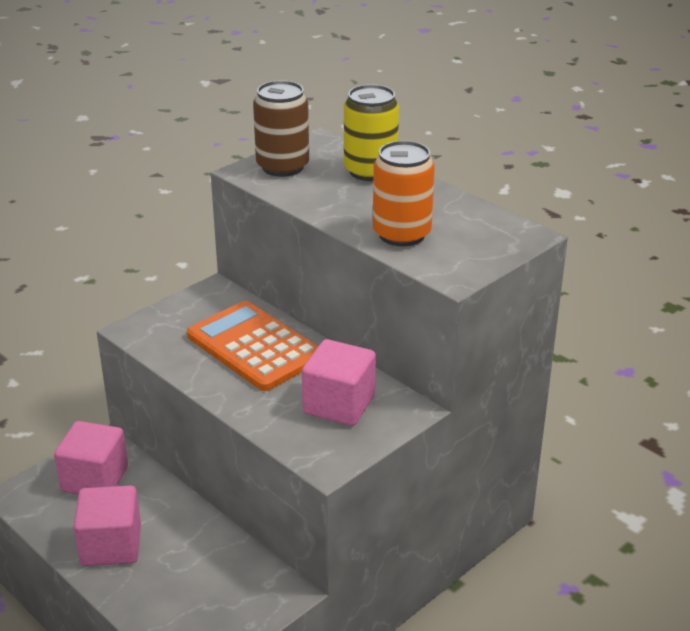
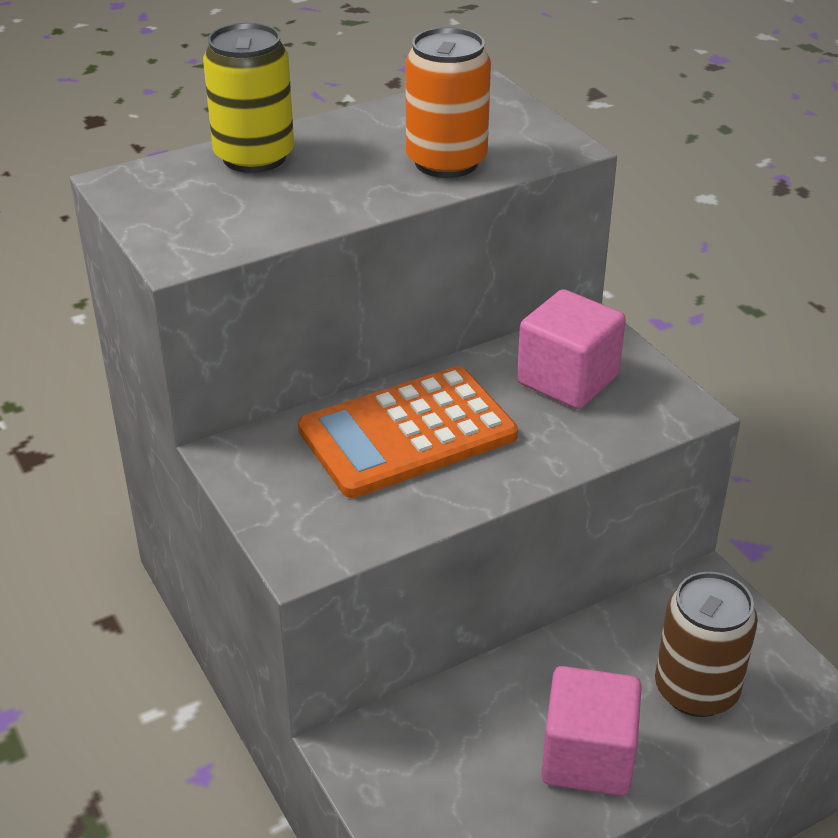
camera: 75 degrees left, 5 degrees up
(95, 479) = (430, 766): pink cube -> none
(282, 167) = (189, 222): brown can -> brown can (696, 690)

